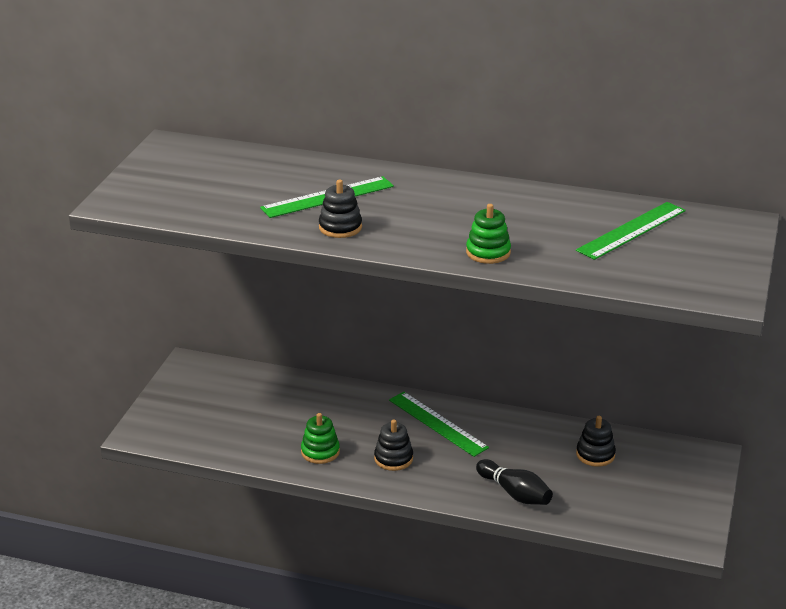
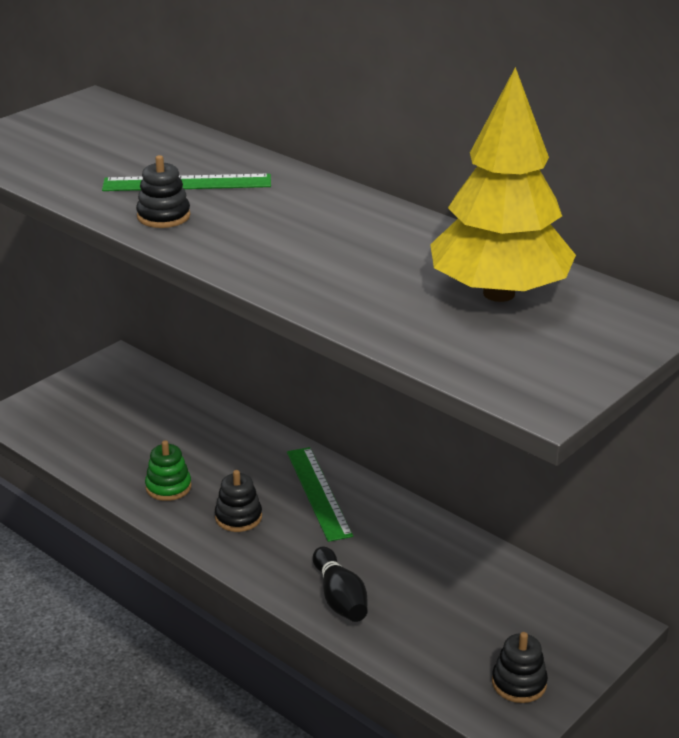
camera: 25 degrees right, 0 degrees up
(488, 252) = (296, 279): green stacking toy -> none
(595, 454) = (471, 582): black stacking toy -> black stacking toy (519, 683)
(631, 230) = (499, 294): green ruler -> yellow tree

